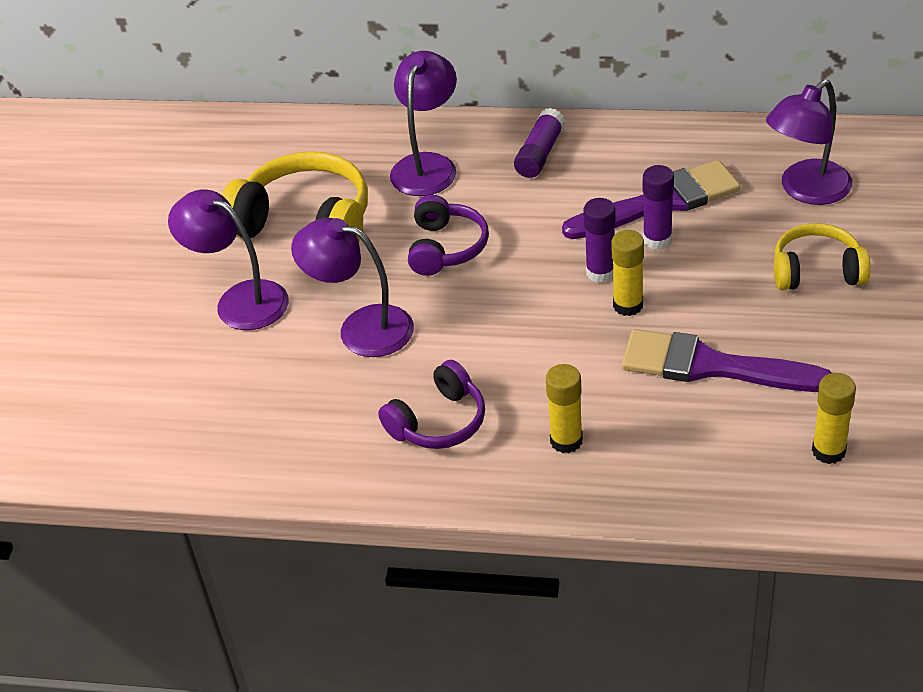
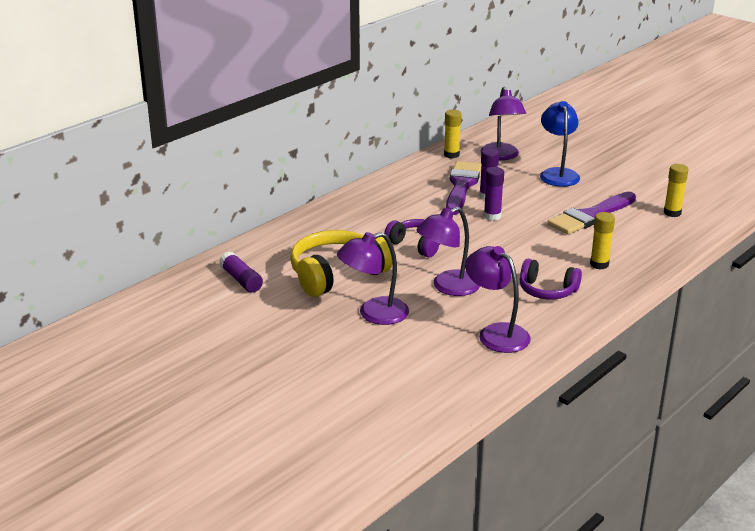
camera: 60 degrees left, 15 degrees down
(427, 165) = (342, 227): purple lamp -> purple lamp (496, 333)
(438, 422) = (547, 290): purple headphones -> purple headphones turned 120 degrees clockwise
(540, 154) = (380, 198): purple glue stick -> purple glue stick (241, 280)
(628, 305) = (524, 218): yellow glue stick -> yellow glue stick (451, 155)
(817, 271) = (558, 174): yellow headphones -> blue lamp

